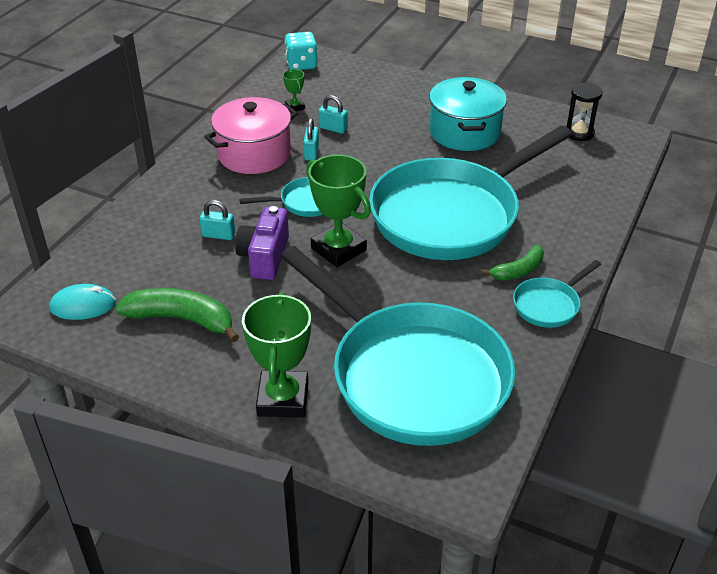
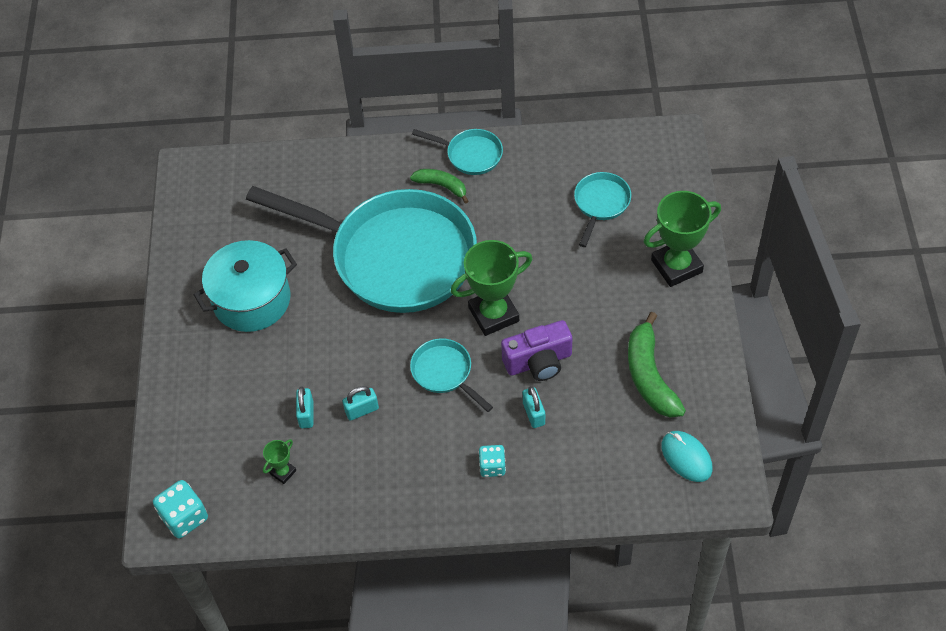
camera: 115 degrees left, 15 degrees up
(196, 197) = (492, 466): none -> turquoise dice
(254, 154) = (393, 460): pink pot -> none
(338, 249) = (493, 314): green trophy -> green trophy turned 45 degrees clockwise
(412, 376) = (600, 204): turquoise pan -> turquoise pan, size x0.41
(579, 133) = (204, 211): black hourglass -> none

